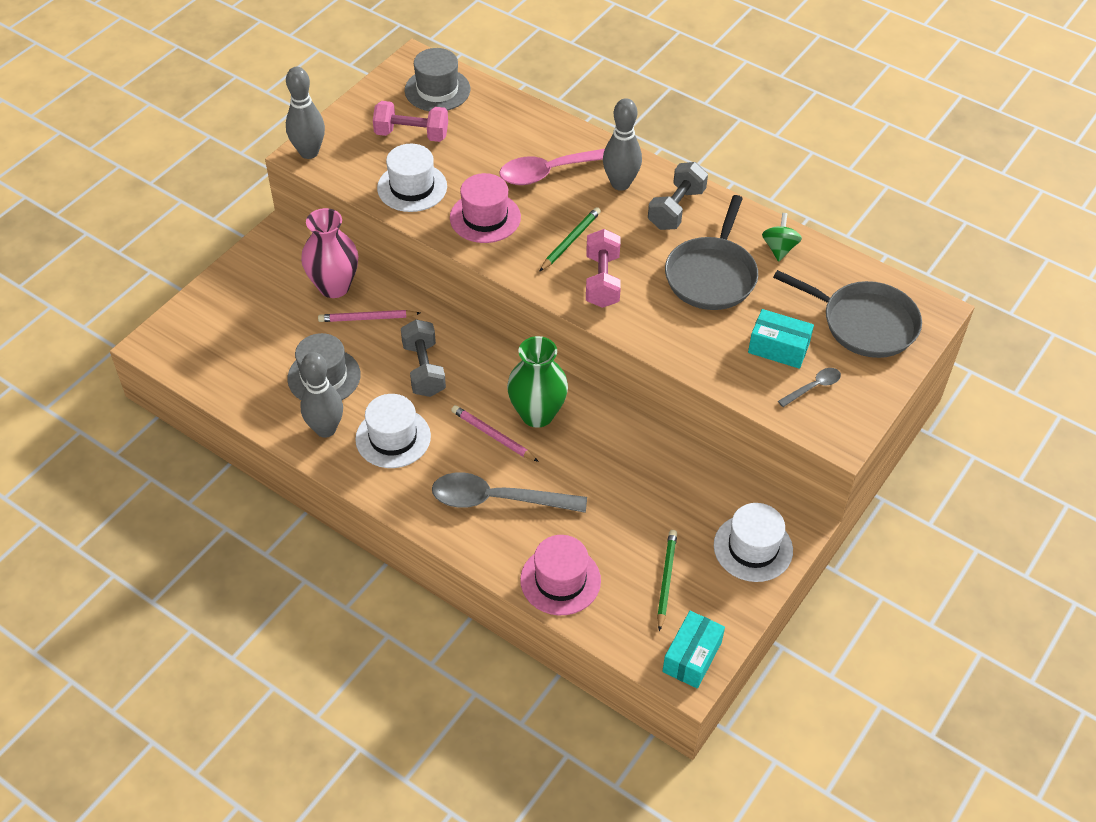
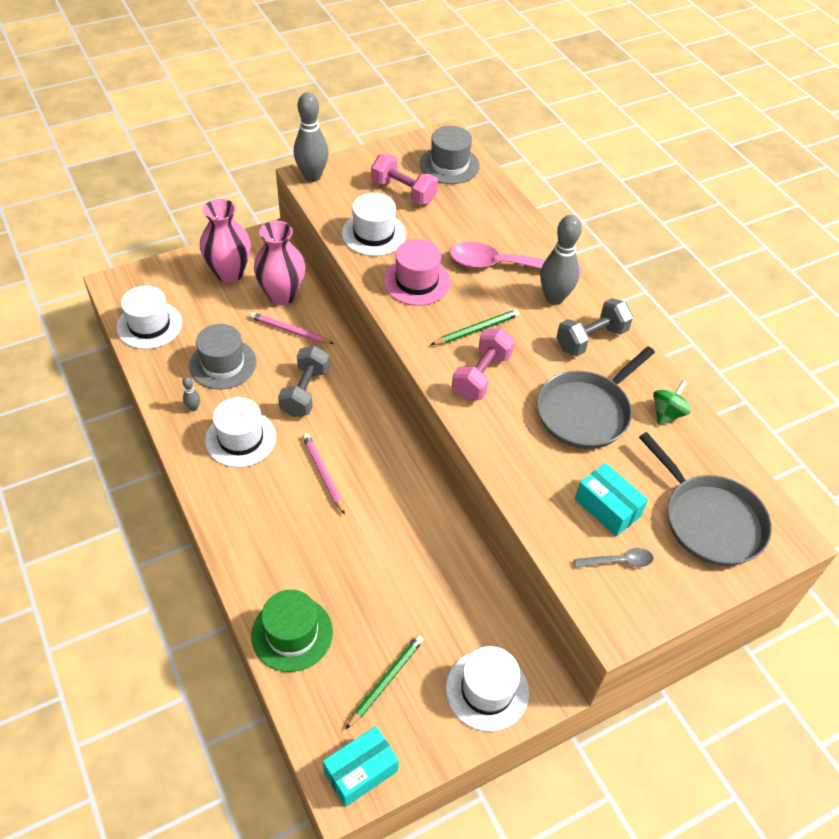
camera: 25 degrees right, 0 degrees up
(220, 370) = (149, 325): none -> white hat
(264, 286) = (229, 273): none -> pink vase
(325, 429) = (193, 407): grey bowling pin -> grey bowling pin, size x0.44
(497, 499) = (288, 532): grey spoon -> none
(537, 414) = (373, 472): green vase -> none
(560, 580) = (292, 633): pink hat -> green hat

